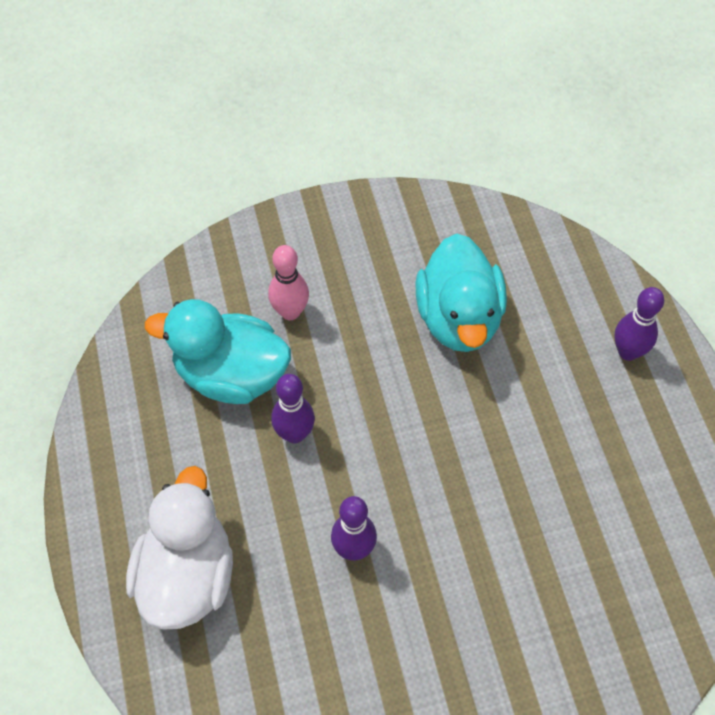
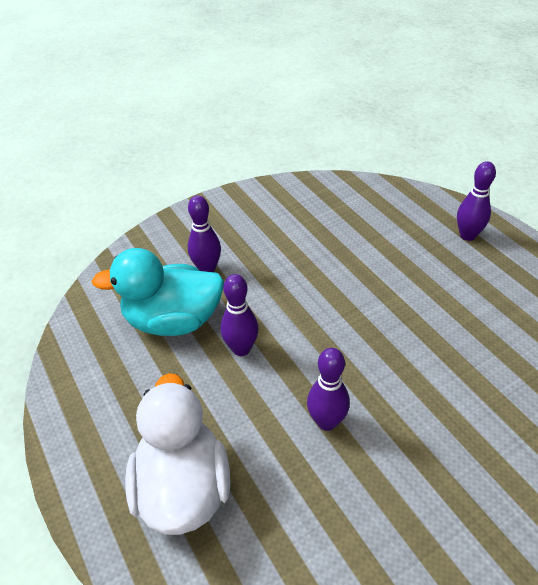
camera: 15 degrees left, 15 degrees down
(290, 312) = (207, 269): pink bowling pin -> purple bowling pin
(458, 318) = (337, 244): turquoise duck -> none

